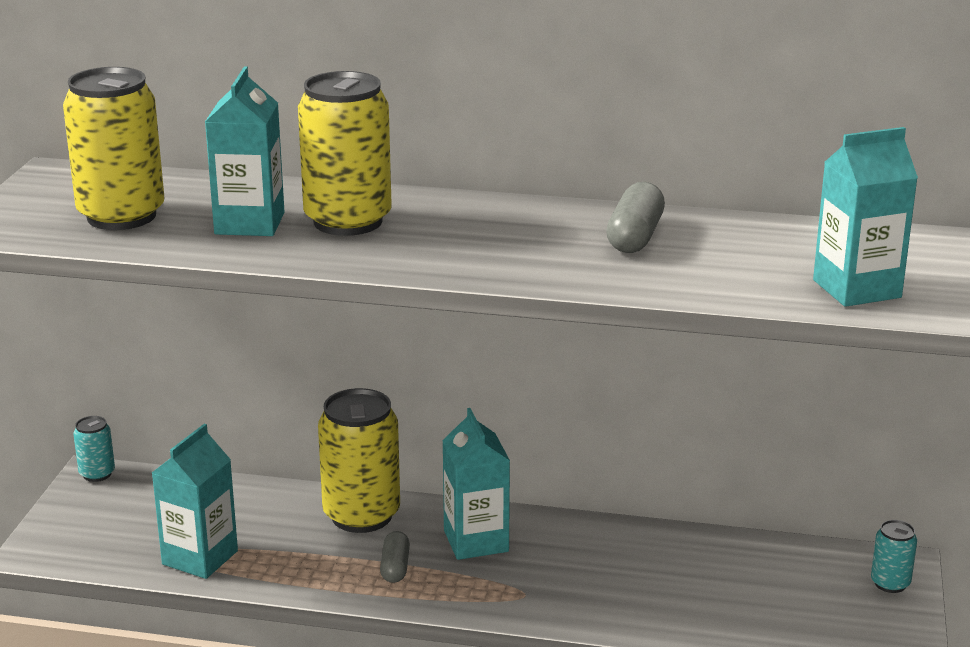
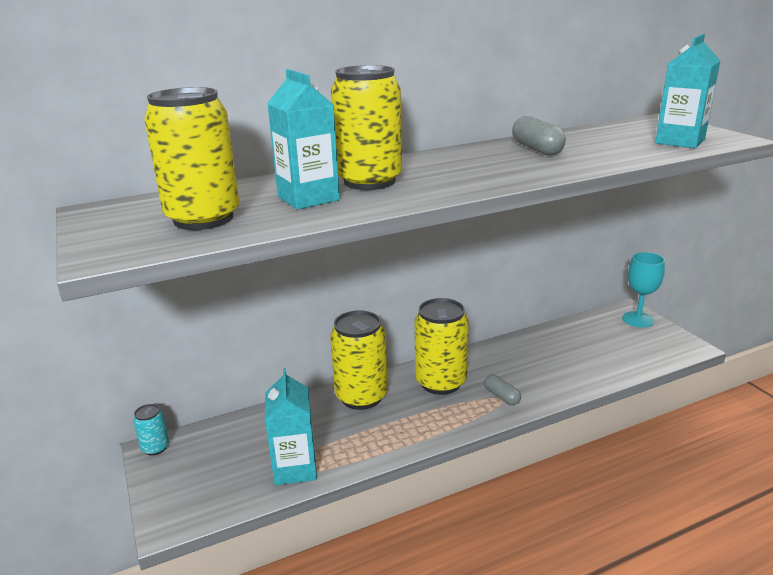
camera: 35 degrees left, 0 degrees up
(395, 567) = (419, 416): grey capsule -> grey capsule (501, 396)
(476, 541) = (440, 382): turquoise carton -> yellow can
(890, 583) = (638, 319): turquoise can -> turquoise goblet

